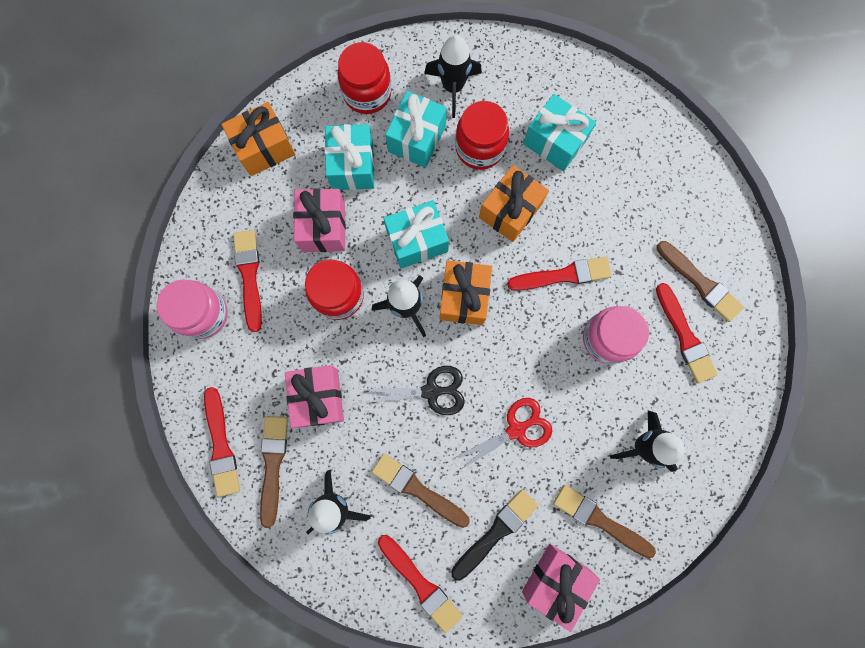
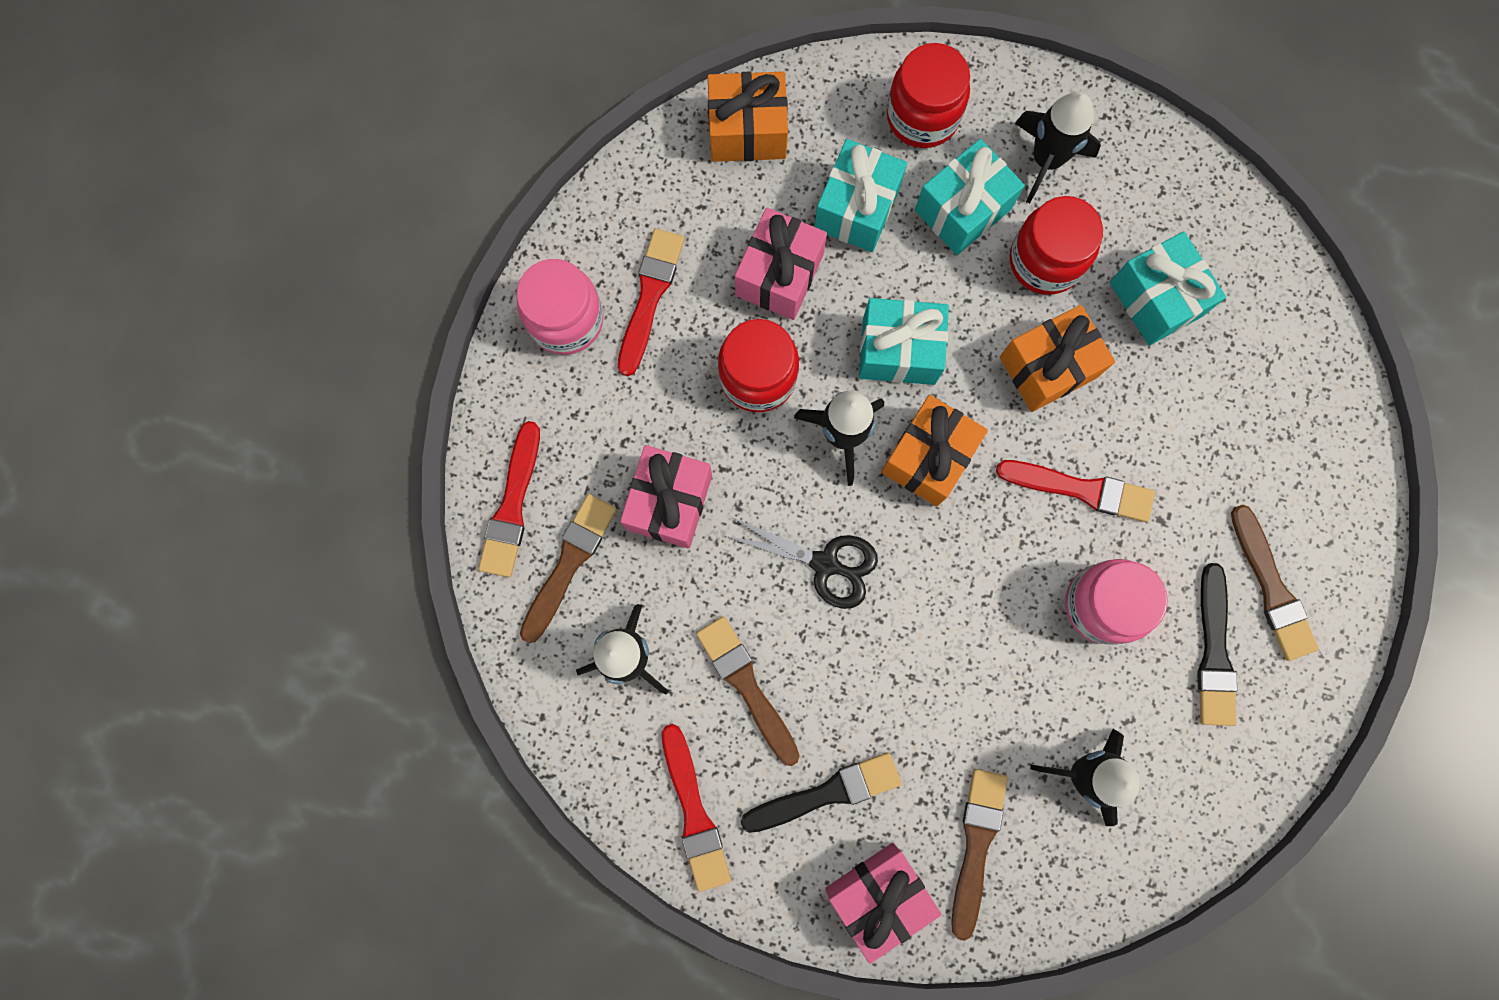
camera: 25 degrees right, 0 degrees up
(516, 429) = (918, 669): red scissors -> none
(599, 520) = (976, 844): brown brush -> brown brush turned 45 degrees clockwise
(685, 336) = (1214, 652): red brush -> black brush

